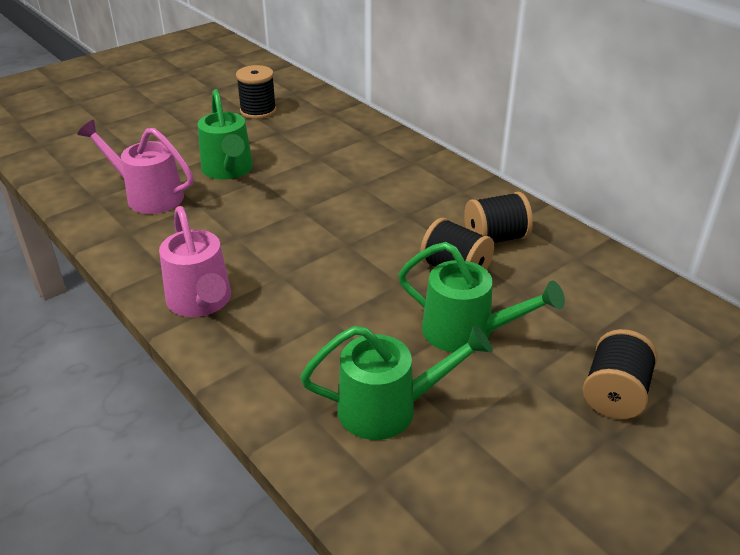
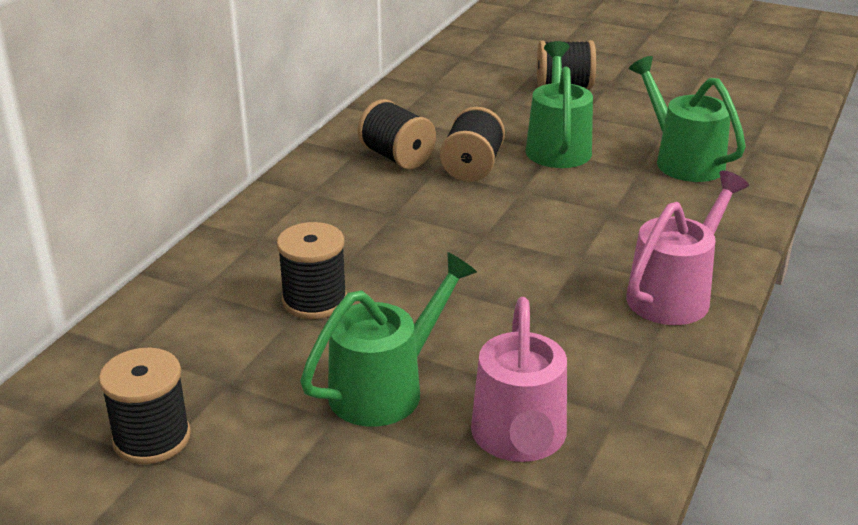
camera: 115 degrees left, 5 degrees down
(327, 166) = (314, 300): none -> black spool

